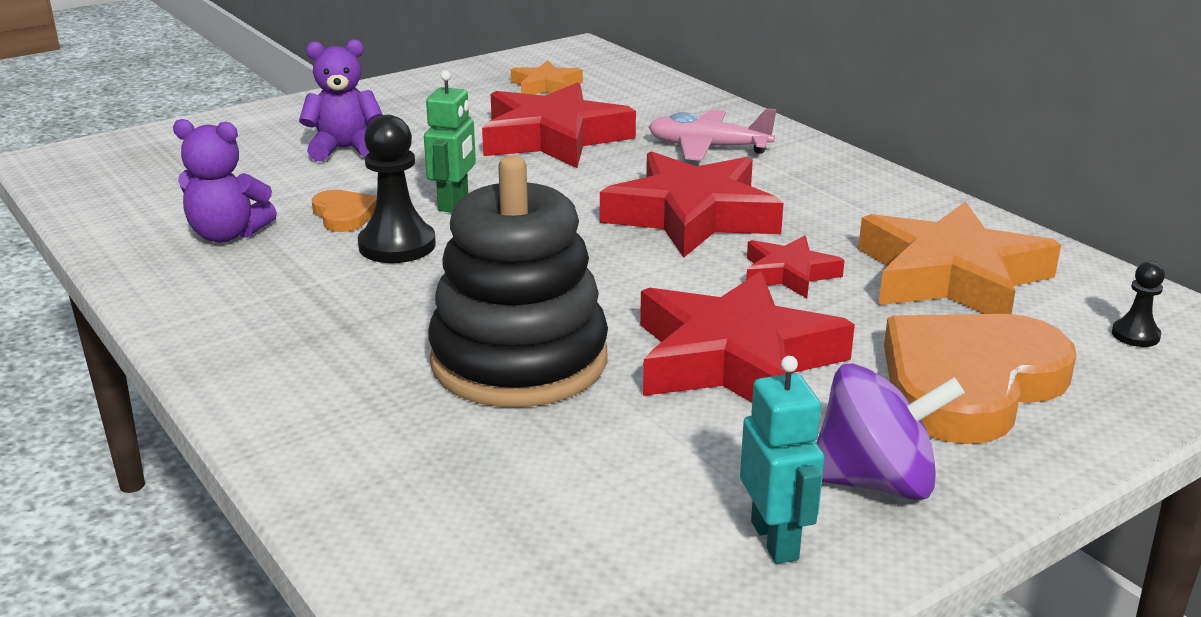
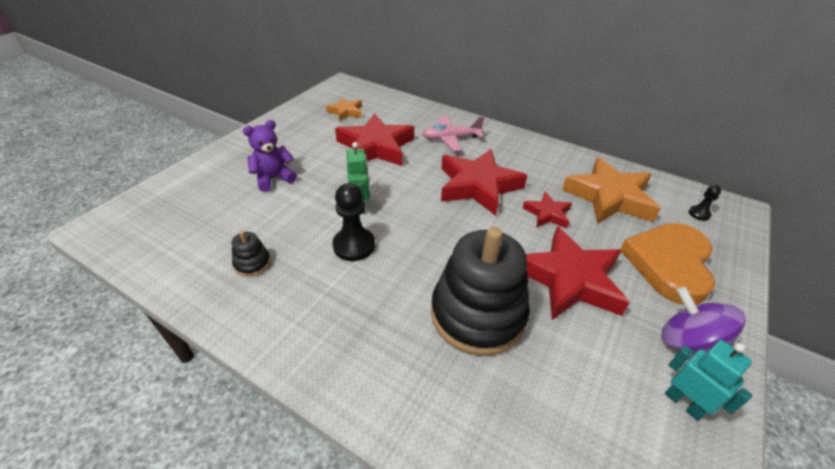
camera: 25 degrees left, 15 degrees up
(227, 235) = (252, 263): purple teddy bear -> black stacking toy
(344, 215) = (308, 229): orange heart -> none
(875, 482) = (688, 343): purple spinning top -> purple spinning top turned 105 degrees counterclockwise

